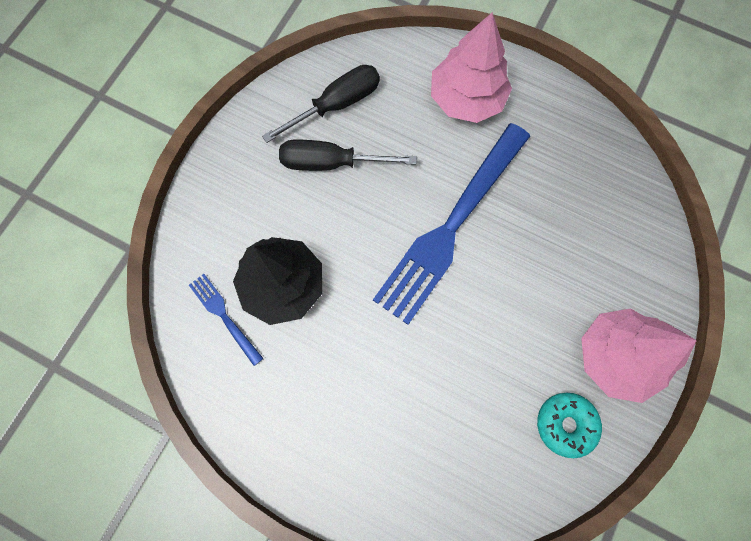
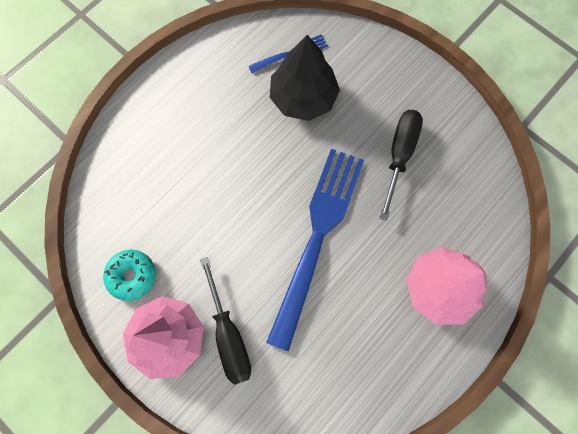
camera: 105 degrees right, 0 degrees up
(337, 104) = (455, 173): black screwdriver -> black screwdriver (229, 335)
(450, 227) = (317, 236): blue fork -> blue fork turned 60 degrees clockwise

